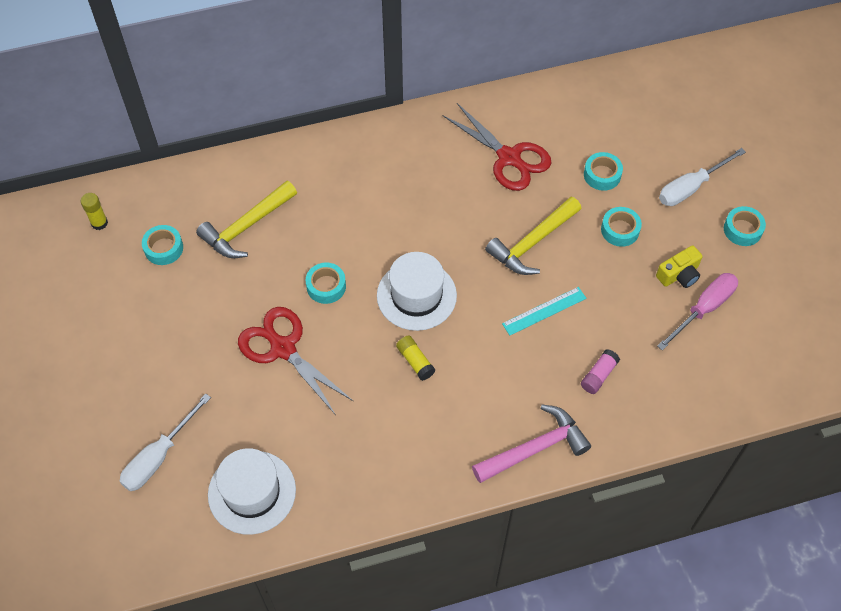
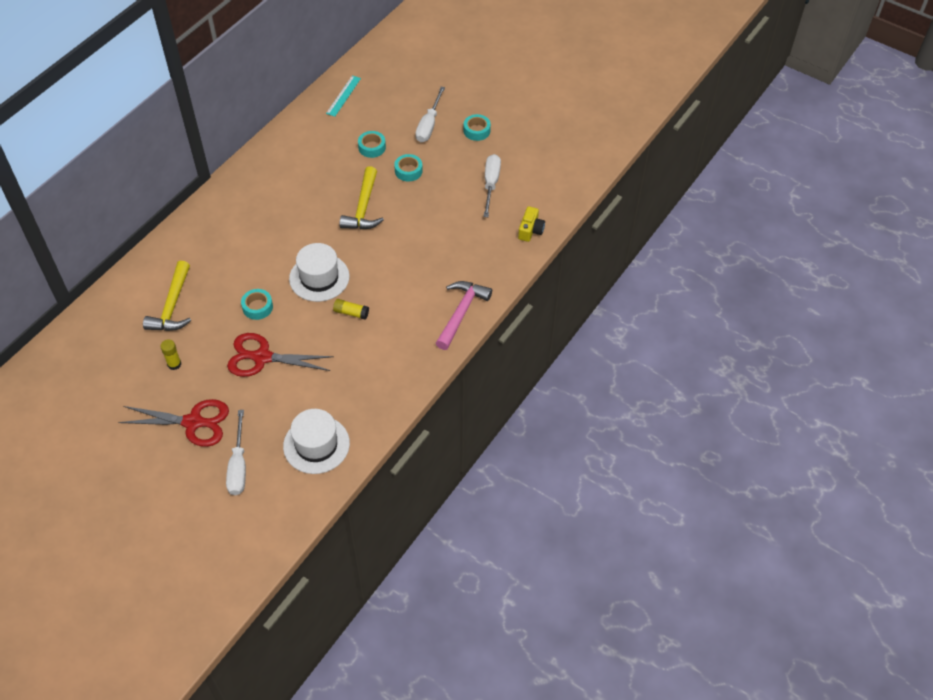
camera: 40 degrees left, 5 degrees down
(99, 223) = (65, 365): yellow glue stick -> yellow glue stick (174, 364)
(163, 248) = (127, 352): turquoise tape -> none
(509, 158) = (307, 170): red scissors -> red scissors (194, 422)
(544, 311) = (403, 239): turquoise ruler -> turquoise ruler (343, 96)
(598, 375) = (463, 253): pink glue stick -> none
(679, 275) = (462, 174): yellow camera -> yellow camera (530, 230)
(704, 309) = (491, 184): pink screwdriver -> white screwdriver

